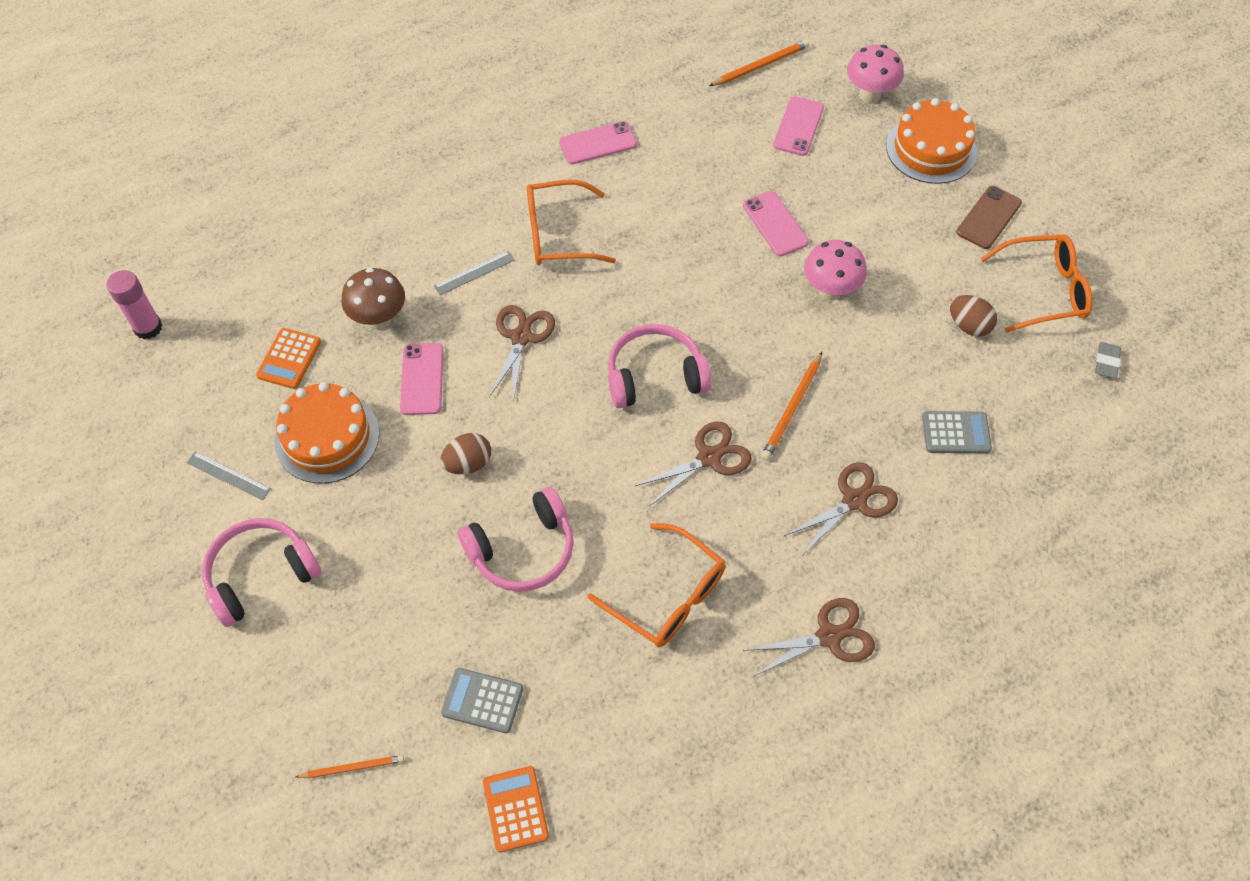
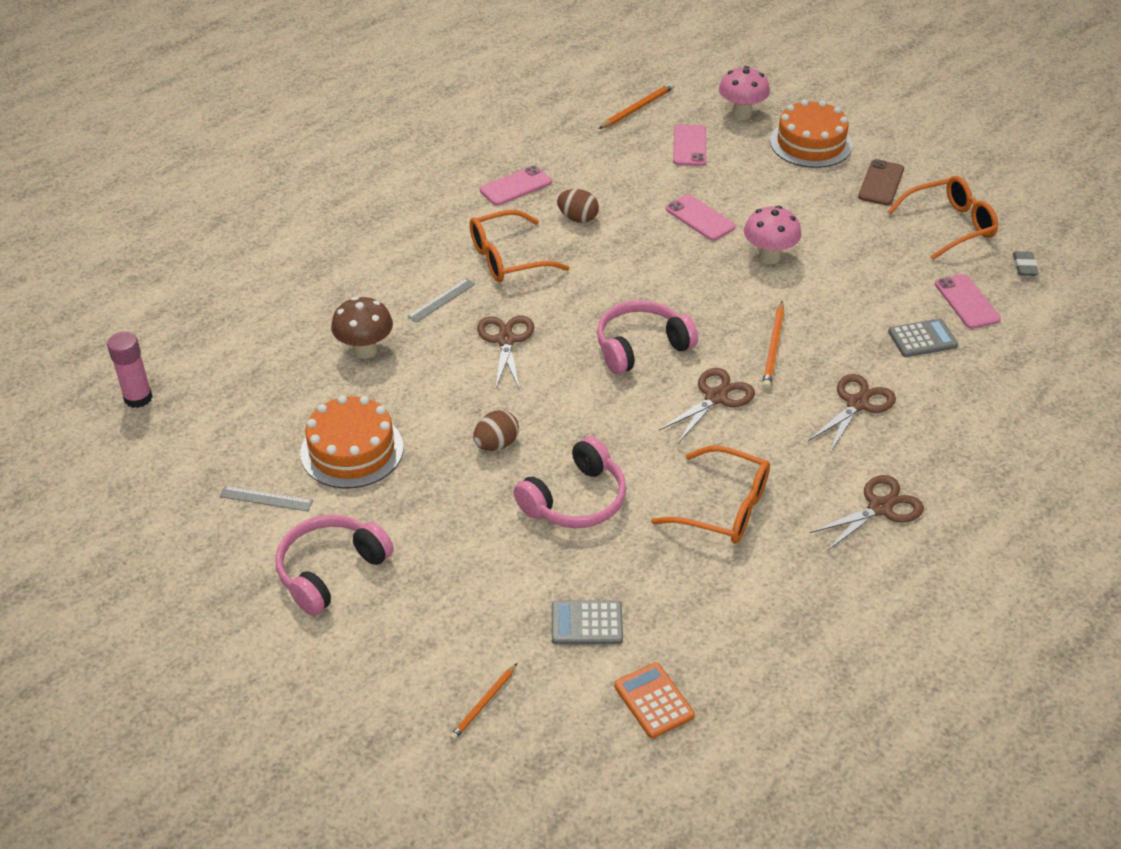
camera: 15 degrees left, 15 degrees down
(289, 359) = (289, 397): orange calculator -> none
(352, 767) = (483, 704): orange pencil -> orange pencil turned 150 degrees clockwise
(422, 379) = (425, 388): pink phone -> pink phone (966, 302)
(968, 326) = (898, 261): brown egg -> brown egg (578, 218)

